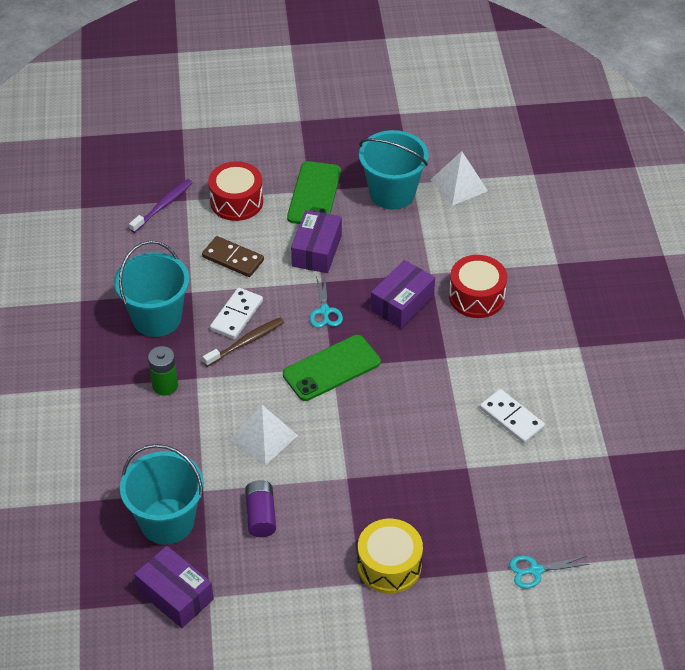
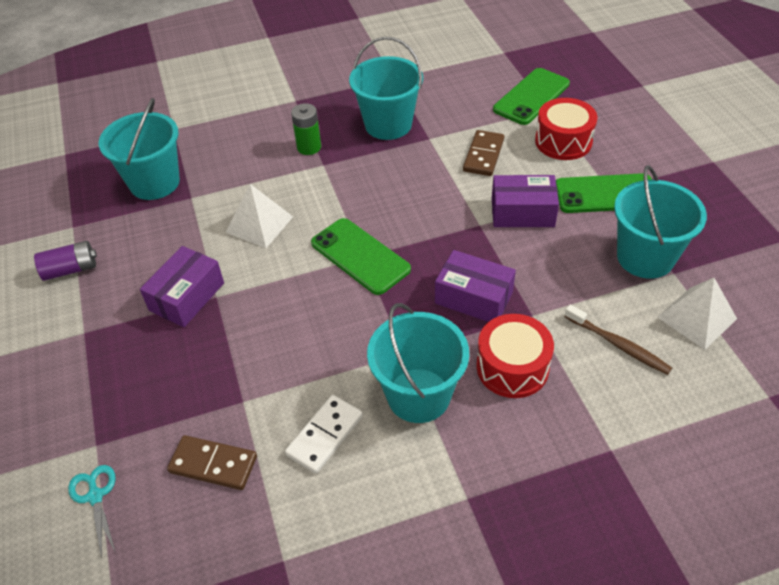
camera: 80 degrees right, 0 degrees up
(163, 206) = (531, 97): purple toothbrush -> green phone
(175, 595) = (75, 205): purple box -> purple box (187, 297)
(236, 315) = (409, 173): white domino -> none
(246, 342) = (376, 187): brown toothbrush -> brown toothbrush (618, 345)
(261, 515) = (164, 241): purple battery -> purple battery (71, 269)
(325, 311) = (438, 235): turquoise scissors -> none
(389, 565) = (104, 352): yellow drum -> none
(488, 356) = (418, 395): none -> turquoise bucket
(522, 491) = (213, 464): none -> brown domino

